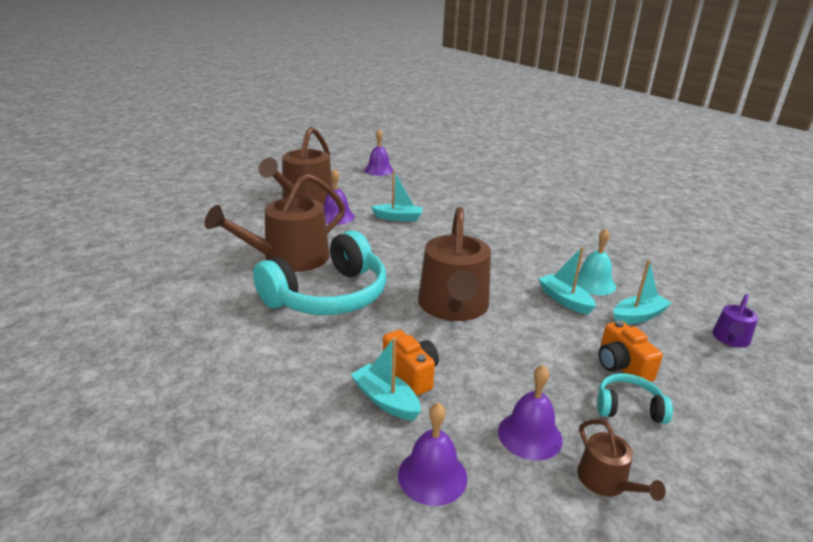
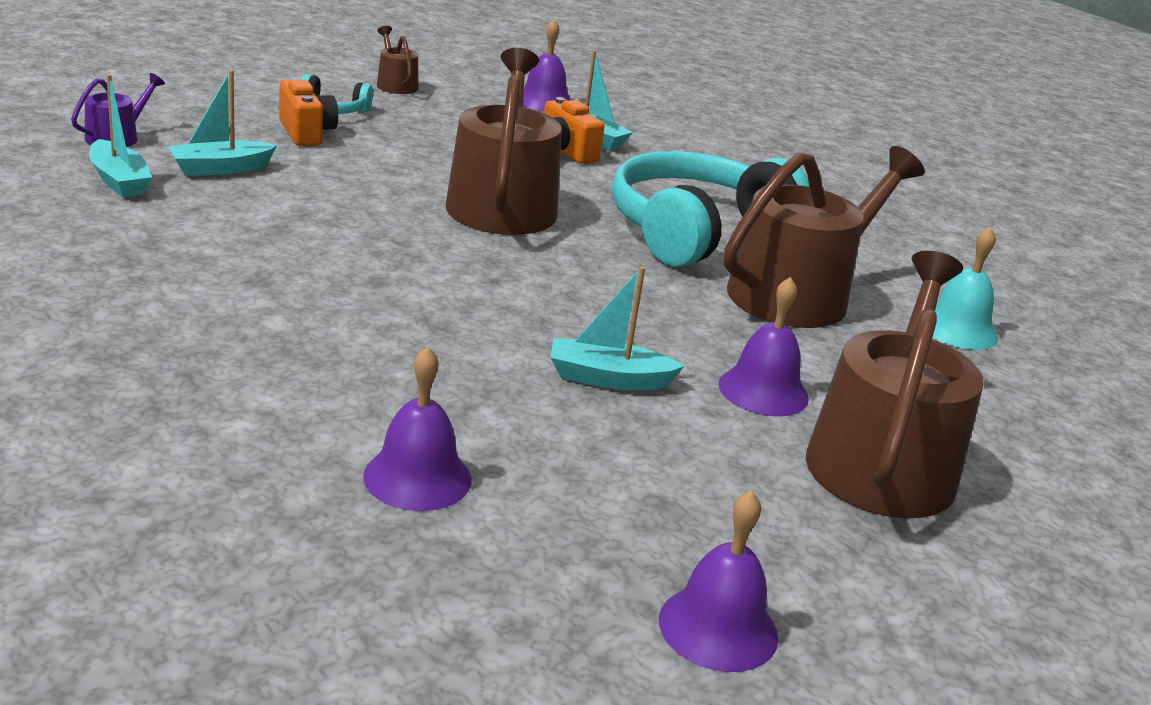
camera: 175 degrees right, 0 degrees up
(530, 435) = (449, 108): purple bell -> purple bell (417, 477)
(564, 300) = (319, 195): turquoise boat -> turquoise boat (119, 181)
(593, 283) = (244, 212): turquoise bell -> turquoise bell (957, 329)

